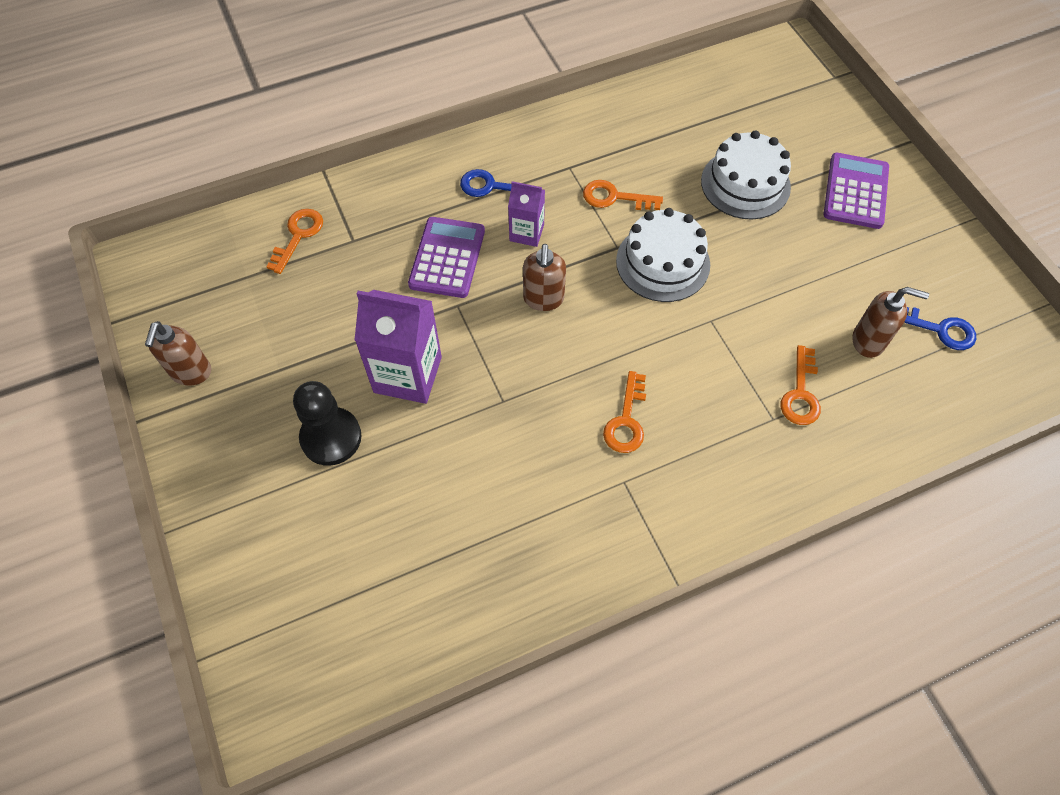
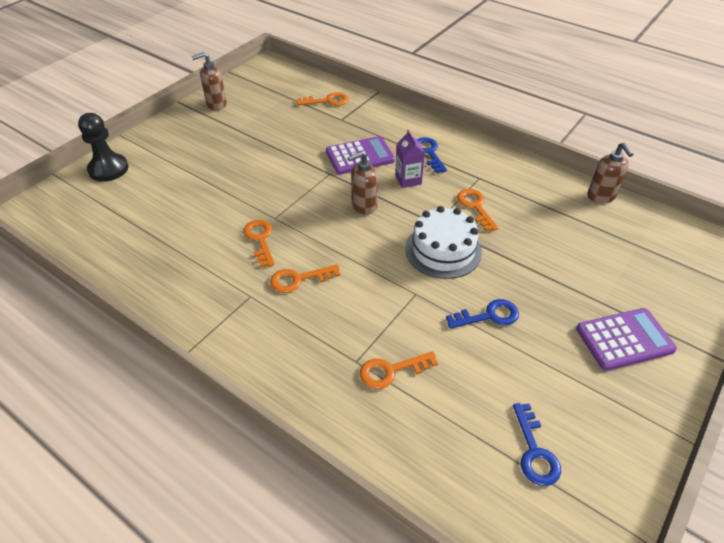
camera: 60 degrees right, 15 degrees down
(331, 437) = (206, 163): black pawn -> black pawn (108, 169)
(407, 374) = (266, 174): purple carton -> none
(533, 433) = (260, 239): none -> orange key
(745, 184) = (558, 268): white cake -> none
(774, 275) = (489, 316): none -> blue key
(868, 341) = (477, 400): brown soap dispenser -> brown soap dispenser (601, 196)

